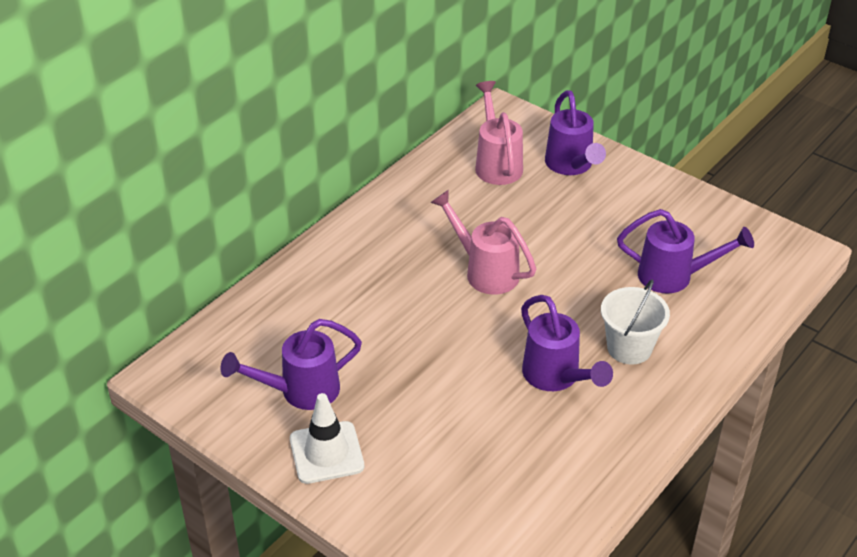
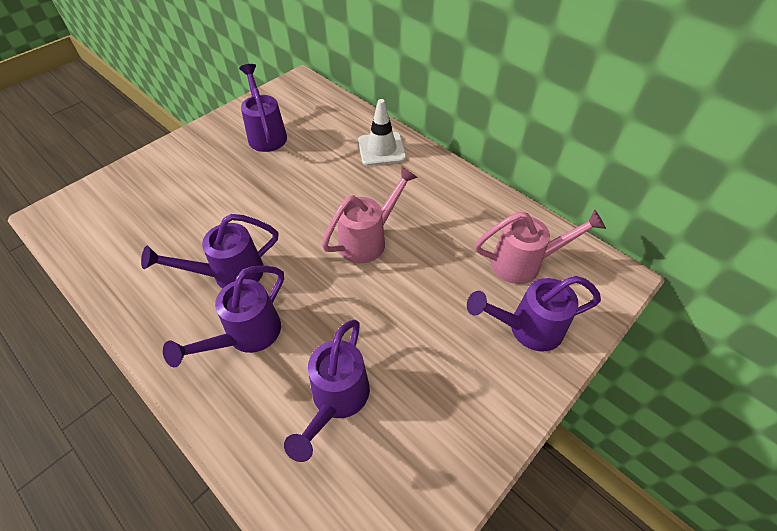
camera: 95 degrees right, 10 degrees up
(326, 453) = (209, 144): white traffic cone -> white traffic cone (381, 149)
(629, 348) = (246, 336): white bucket -> purple watering can

